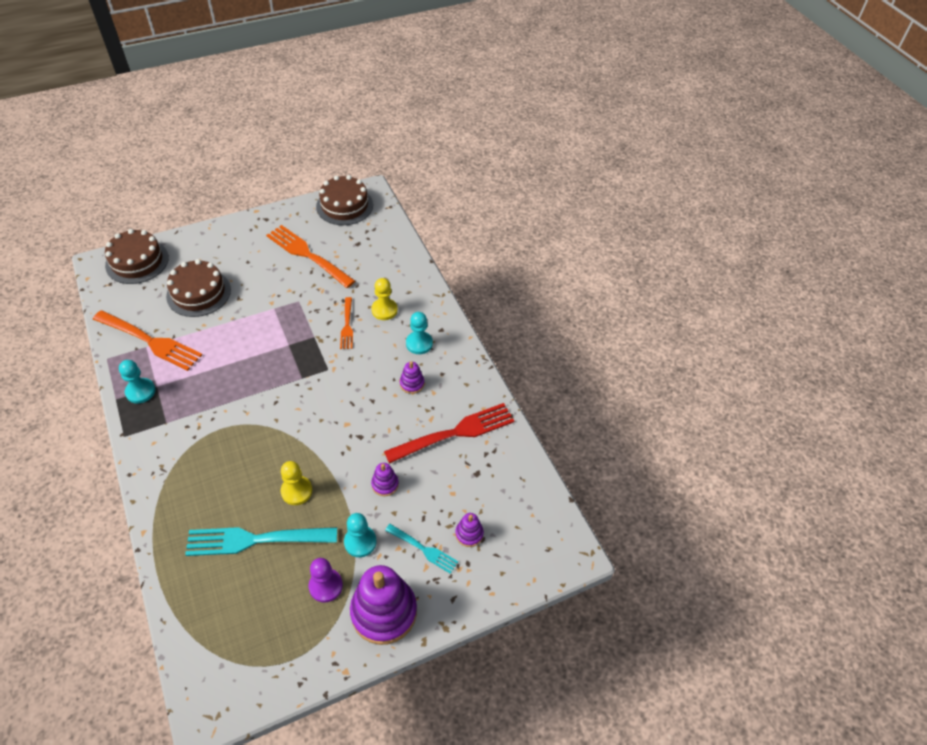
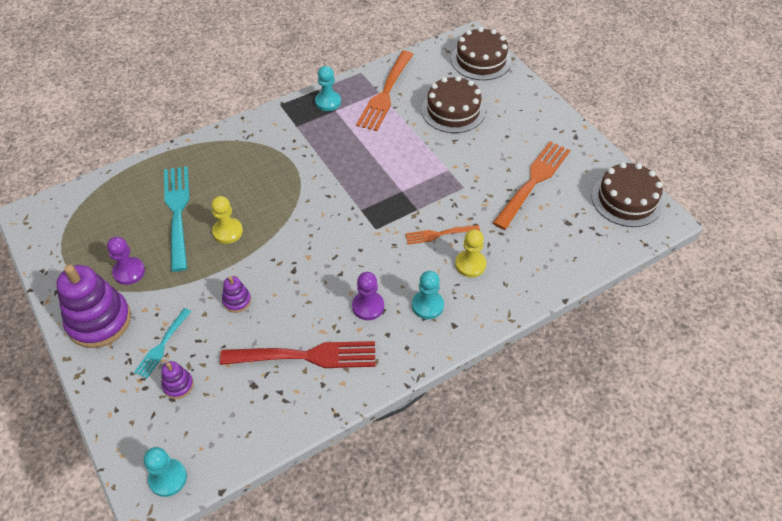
camera: 85 degrees right, 0 degrees up
(360, 542) = (172, 290): turquoise pawn -> turquoise pawn (168, 478)
(412, 384) = (368, 306): purple stacking toy -> purple pawn
(454, 433) = (304, 356): red fork -> red fork turned 60 degrees counterclockwise

